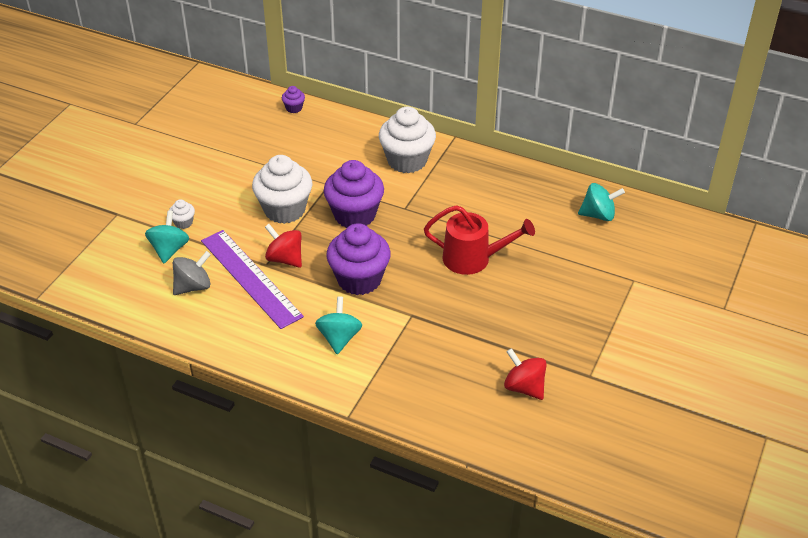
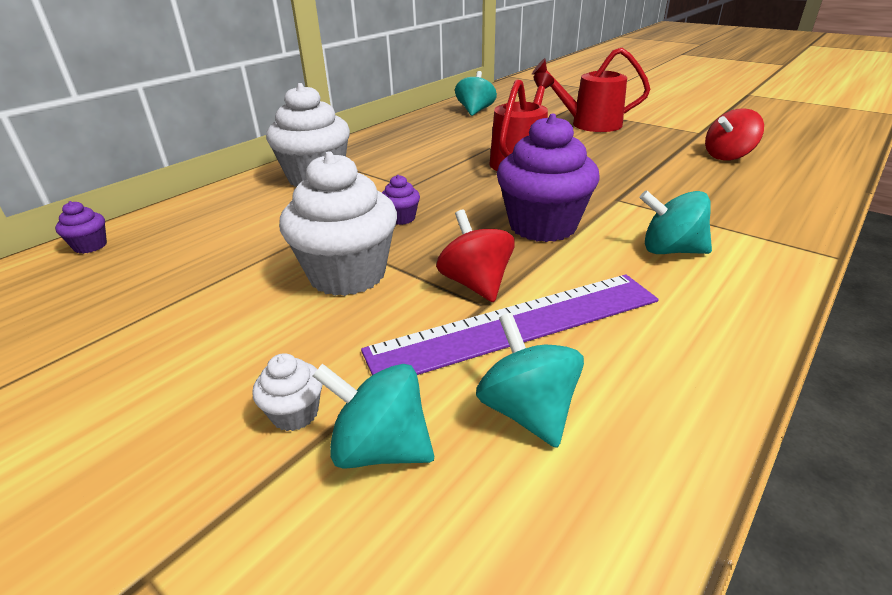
camera: 75 degrees left, 10 degrees down
(193, 286) = (527, 411): grey spinning top -> turquoise spinning top
(285, 259) = (476, 283): red spinning top -> red spinning top turned 105 degrees clockwise
(354, 215) = (401, 218): purple cupcake -> purple cupcake, size x0.43
(586, 296) = (589, 124): none -> red watering can

